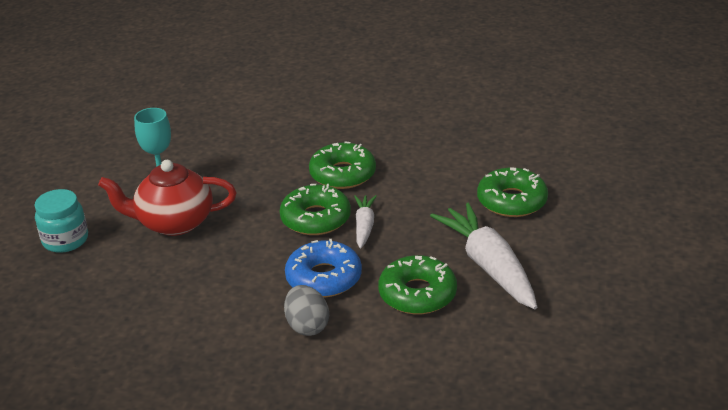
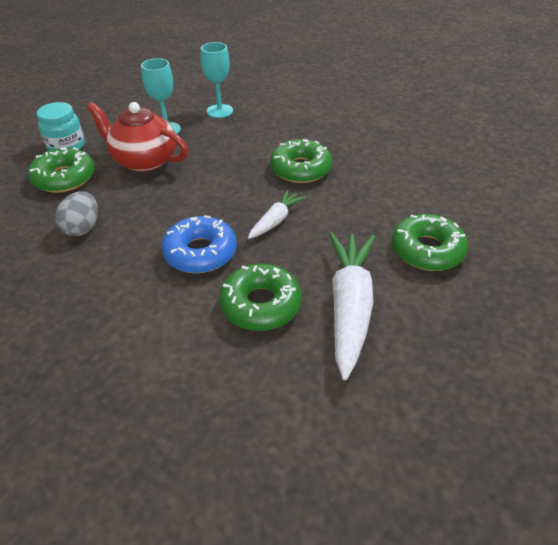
camera: 30 degrees right, 10 degrees up
(200, 147) = (220, 111): none -> turquoise goblet
(307, 326) = (145, 290): grey egg -> grey egg (83, 228)
(315, 219) = (244, 198): green donut -> green donut (64, 178)

